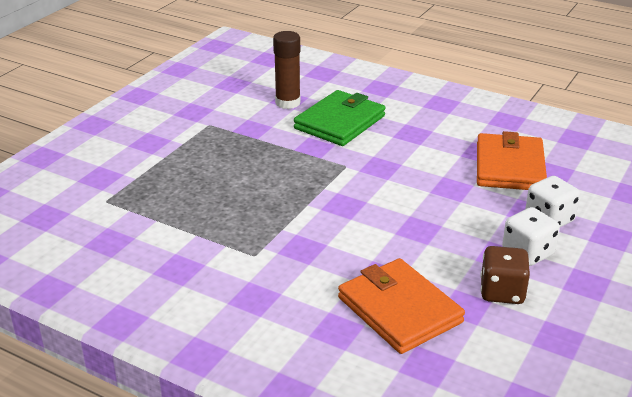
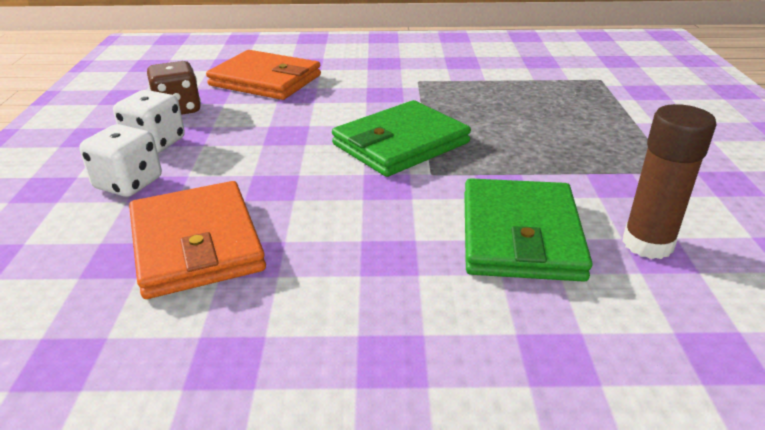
camera: 150 degrees right, 0 degrees up
(342, 192) = (401, 144): none -> green wallet

